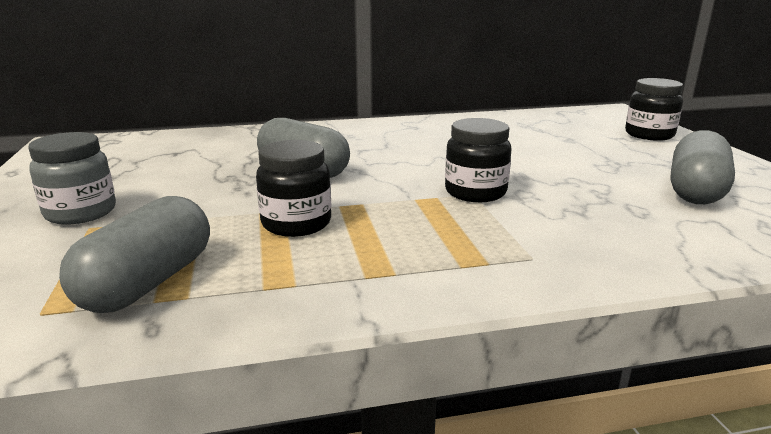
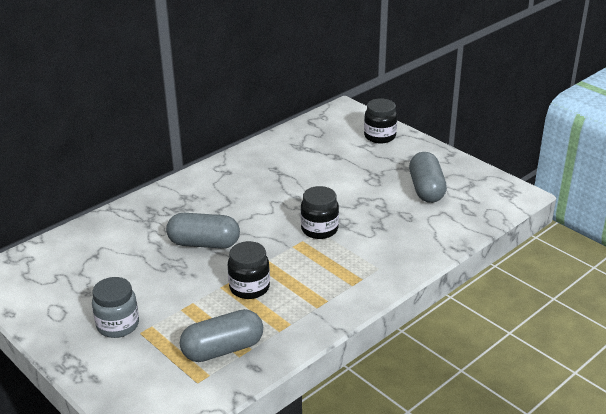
camera: 30 degrees left, 10 degrees up
(148, 282) = (223, 349): grey capsule -> grey capsule turned 75 degrees clockwise

